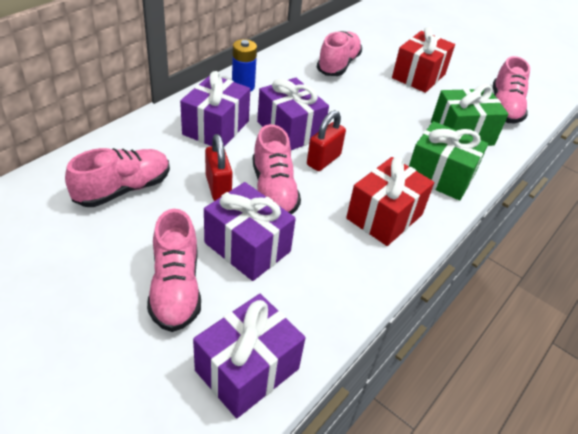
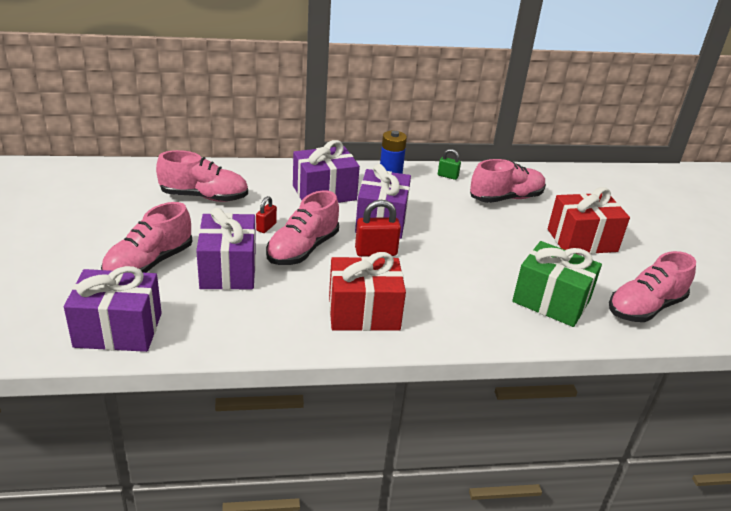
camera: 45 degrees right, 10 degrees down
(218, 187) = (266, 227): red padlock -> red padlock, size x0.59
(279, 64) = (447, 176): none -> green padlock
(440, 176) = (467, 316): green gift -> none

